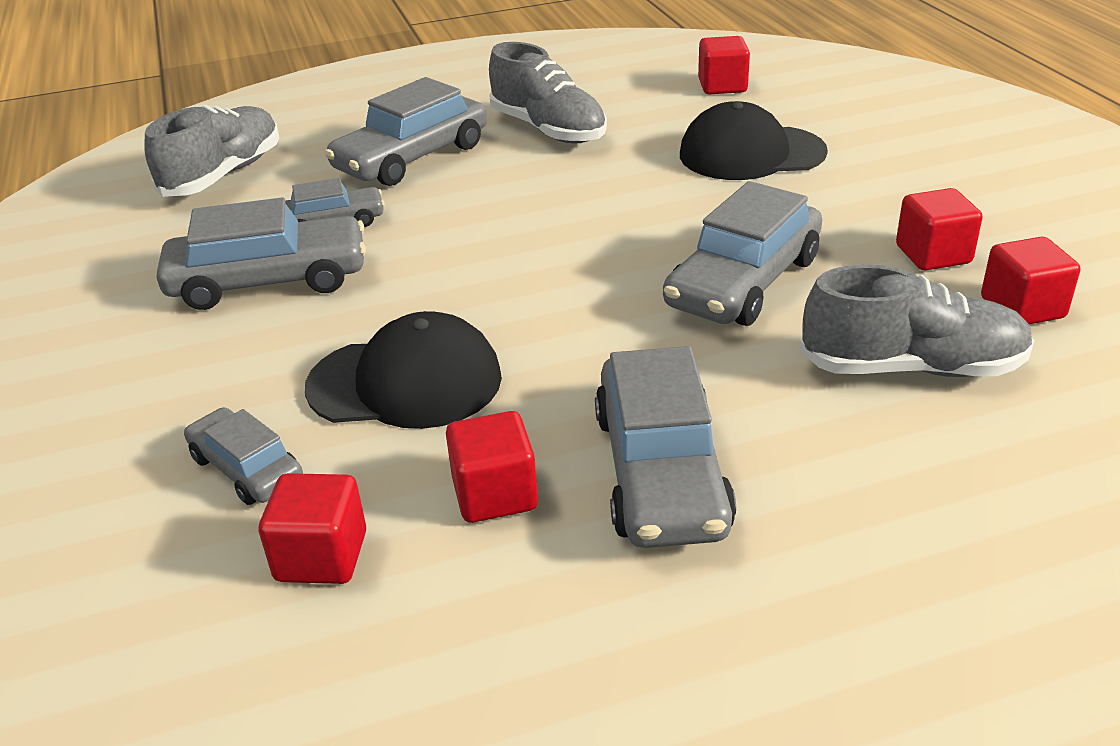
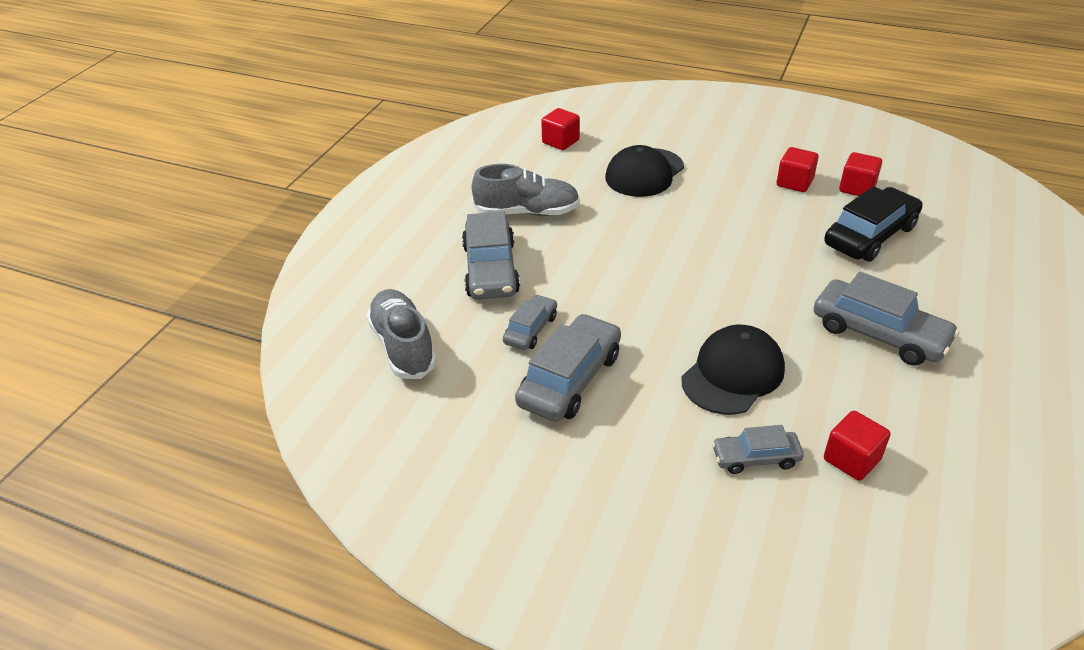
camera: 50 degrees left, 5 degrees up
(495, 494) = (852, 387): red cube -> none
(743, 282) = (759, 238): grey car -> none
(911, 367) = (870, 235): grey shoe -> black car

